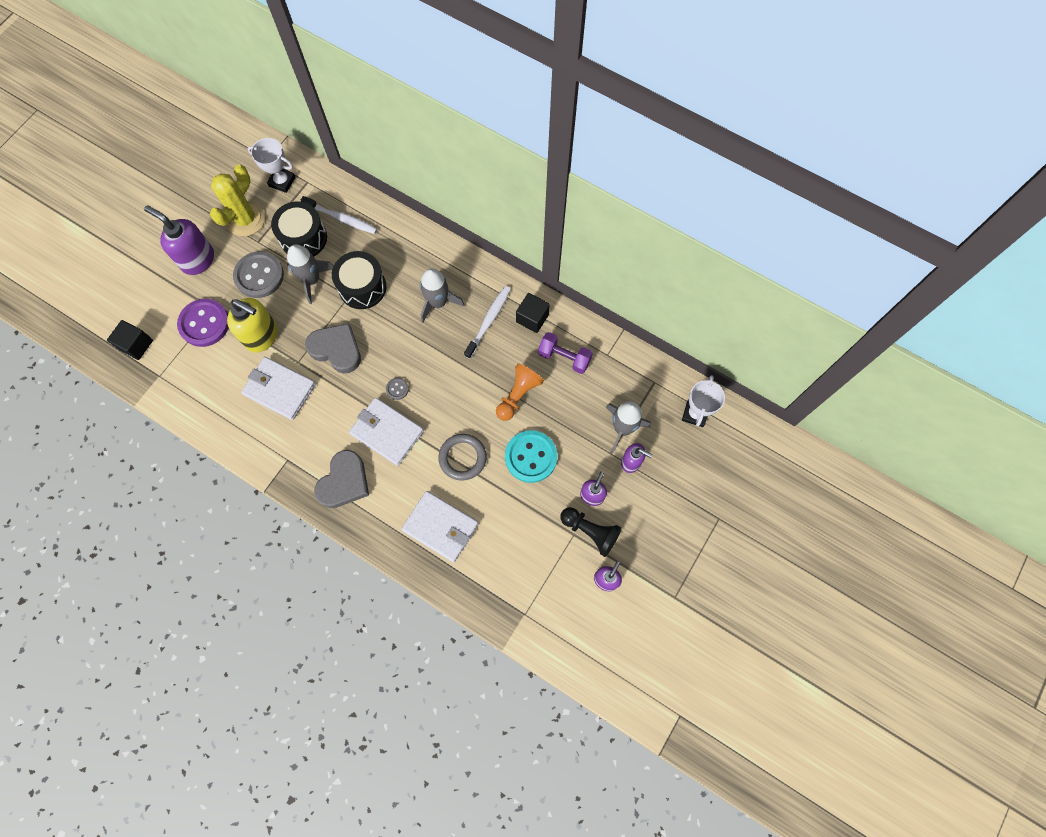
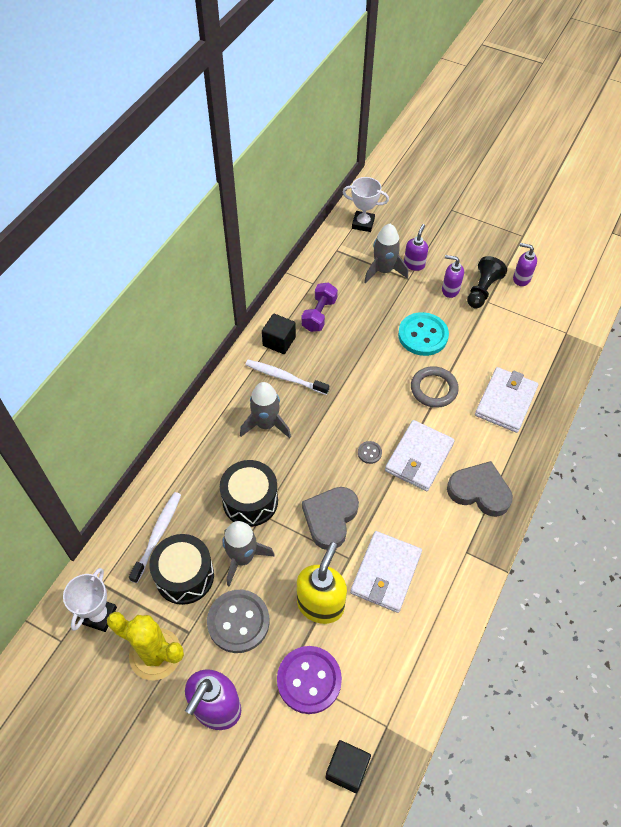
camera: 95 degrees left, 15 degrees down
(518, 395) = (362, 348): orange pawn -> none

